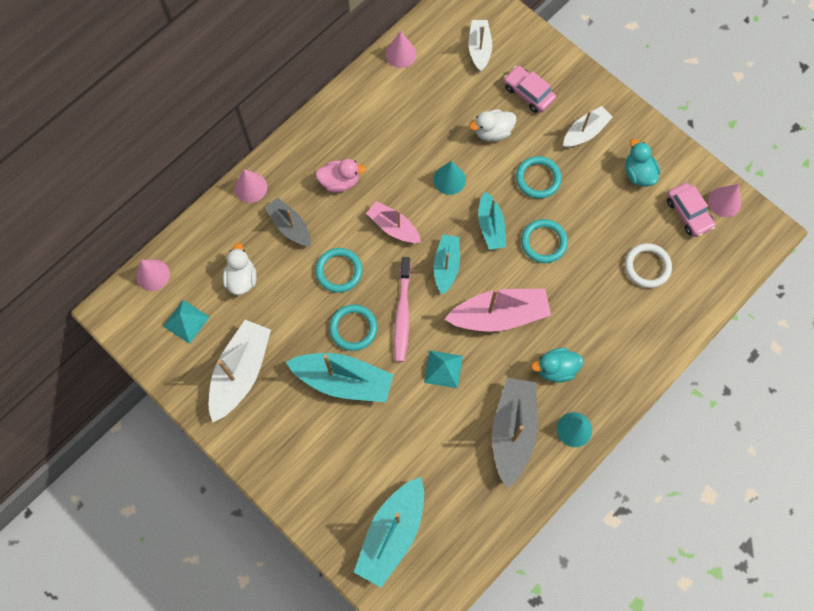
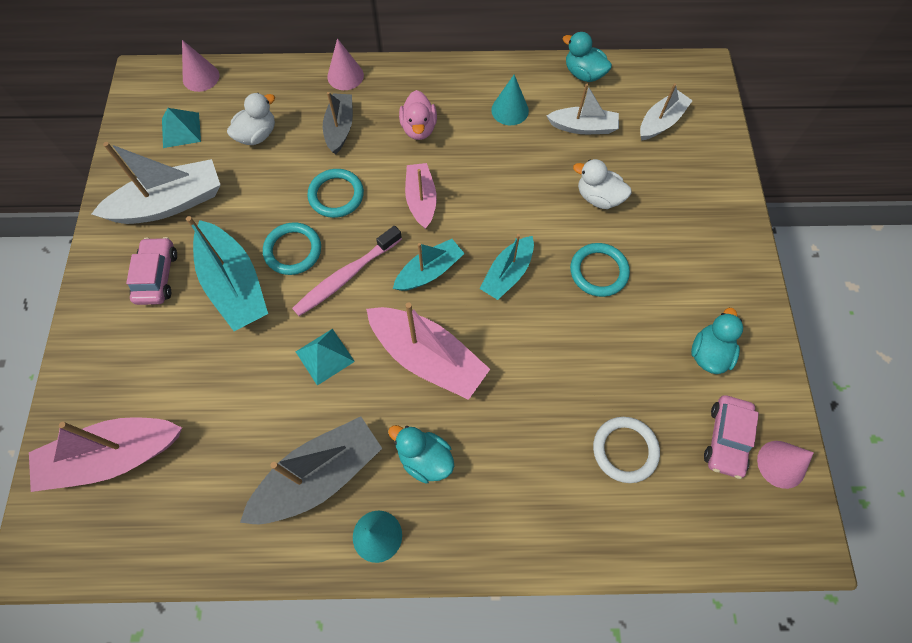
camera: 45 degrees right, 5 degrees down
(340, 182) = (419, 128): pink duck -> pink duck turned 45 degrees clockwise
(392, 534) = (113, 456): turquoise boat -> pink boat
(400, 54) = (583, 74): pink cone -> turquoise duck
(449, 179) = (514, 203): turquoise cone -> turquoise cone (510, 110)
(528, 93) = (669, 192): pink car -> pink car (157, 276)
(543, 242) = (542, 331): turquoise ring -> none
(585, 132) = (691, 270): white boat -> white boat (583, 127)

